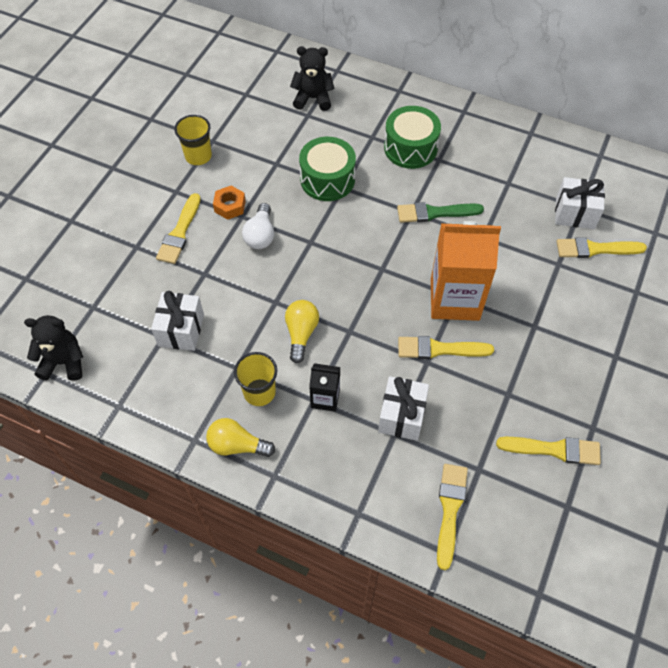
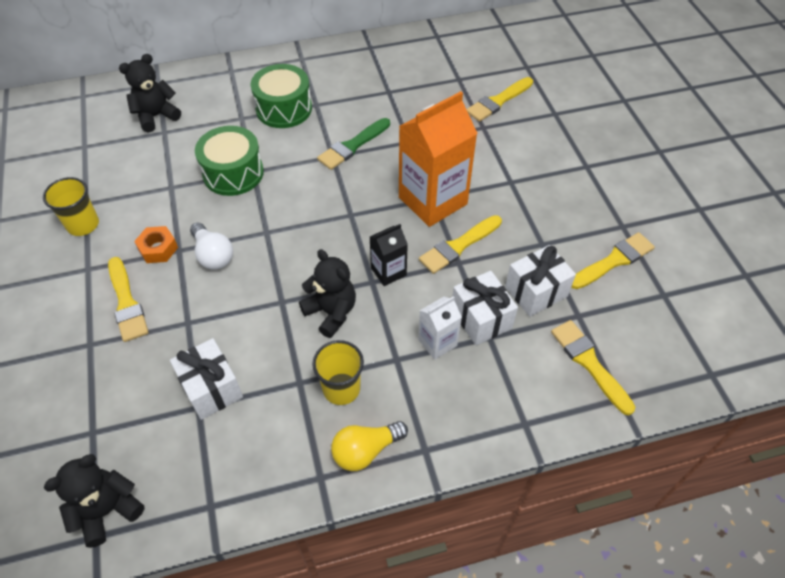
camera: 40 degrees left, 5 degrees down
(301, 333) = (331, 312): yellow light bulb -> black teddy bear
(325, 398) = (405, 351): black carton -> black carton (388, 271)
(353, 409) = (437, 342): none -> white carton
(575, 213) = (459, 85): white gift -> white gift (536, 292)

